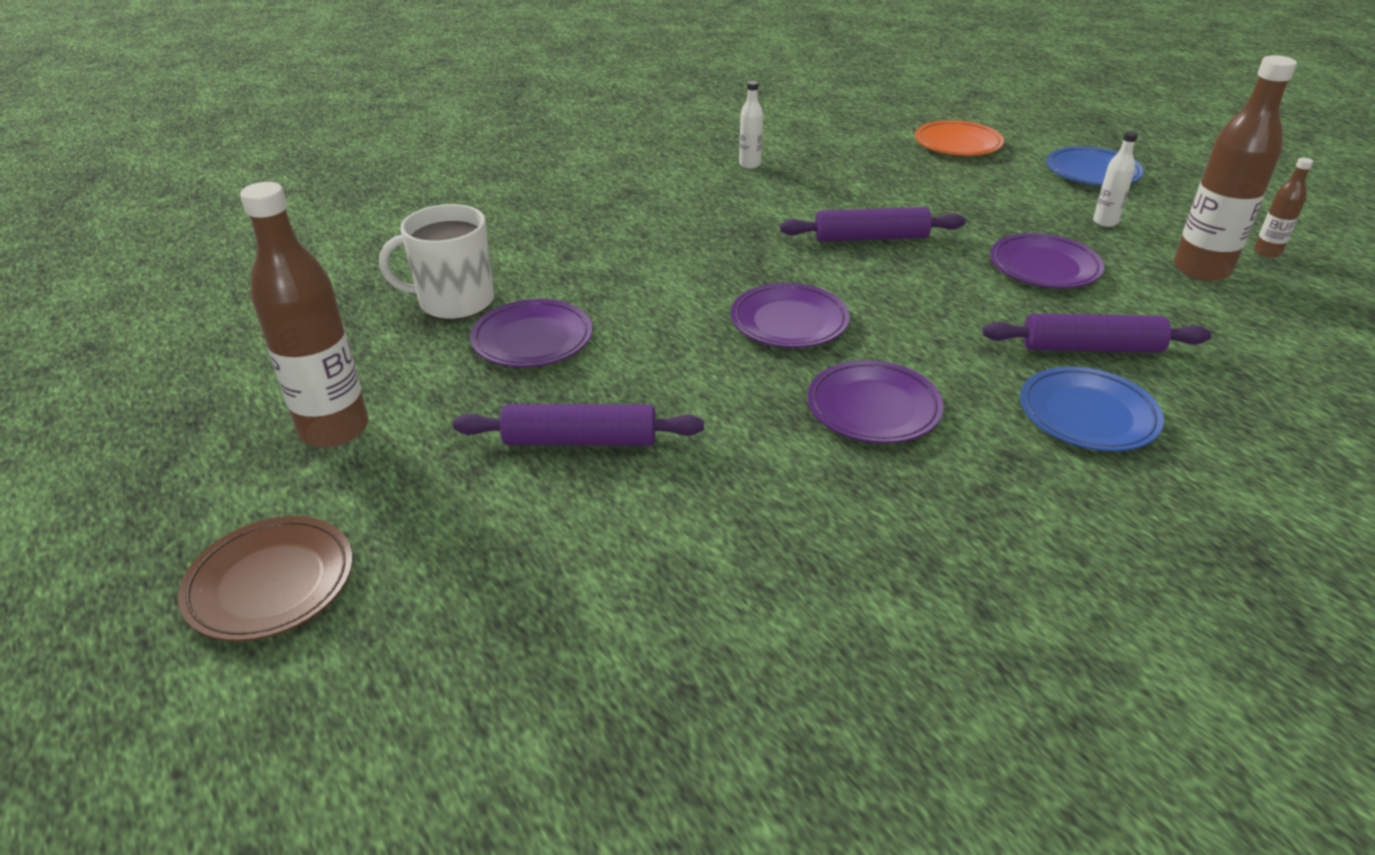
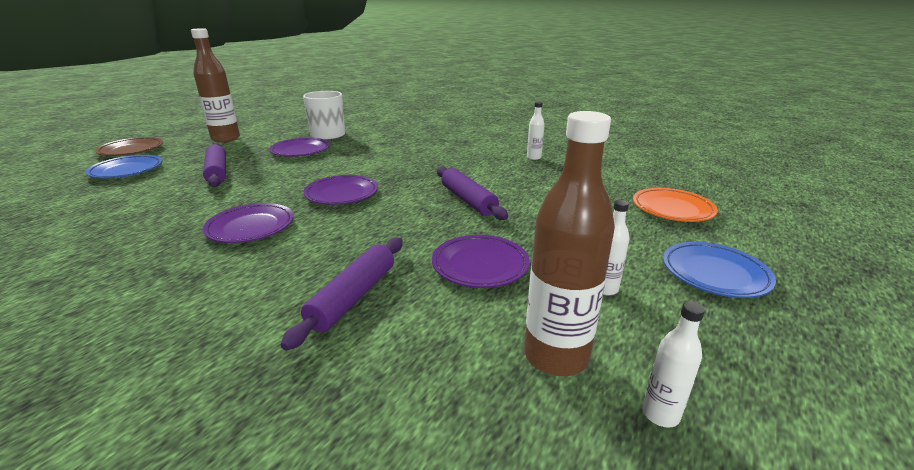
camera: 65 degrees right, 10 degrees down
(1087, 415) = (249, 302): blue plate -> blue plate (127, 171)
(1090, 348) = (353, 297): purple rolling pin -> purple rolling pin turned 45 degrees clockwise
(1267, 252) = (660, 414): brown bottle -> white bottle

